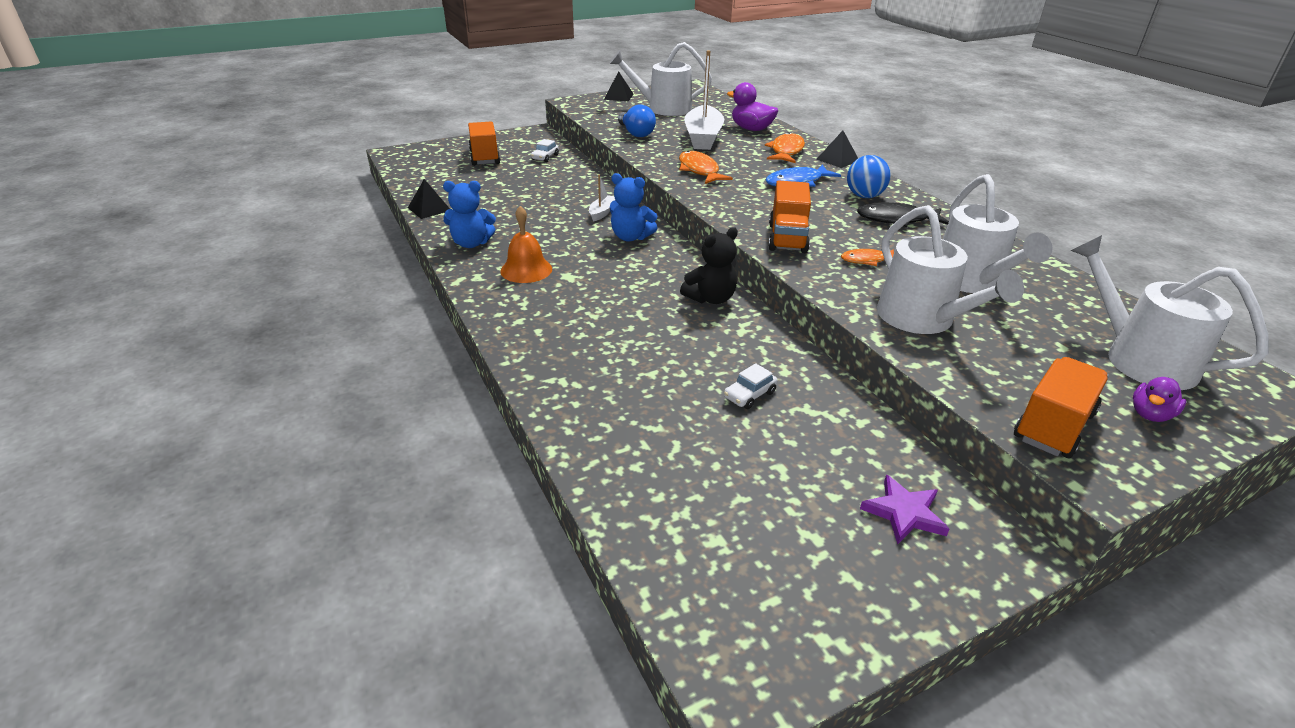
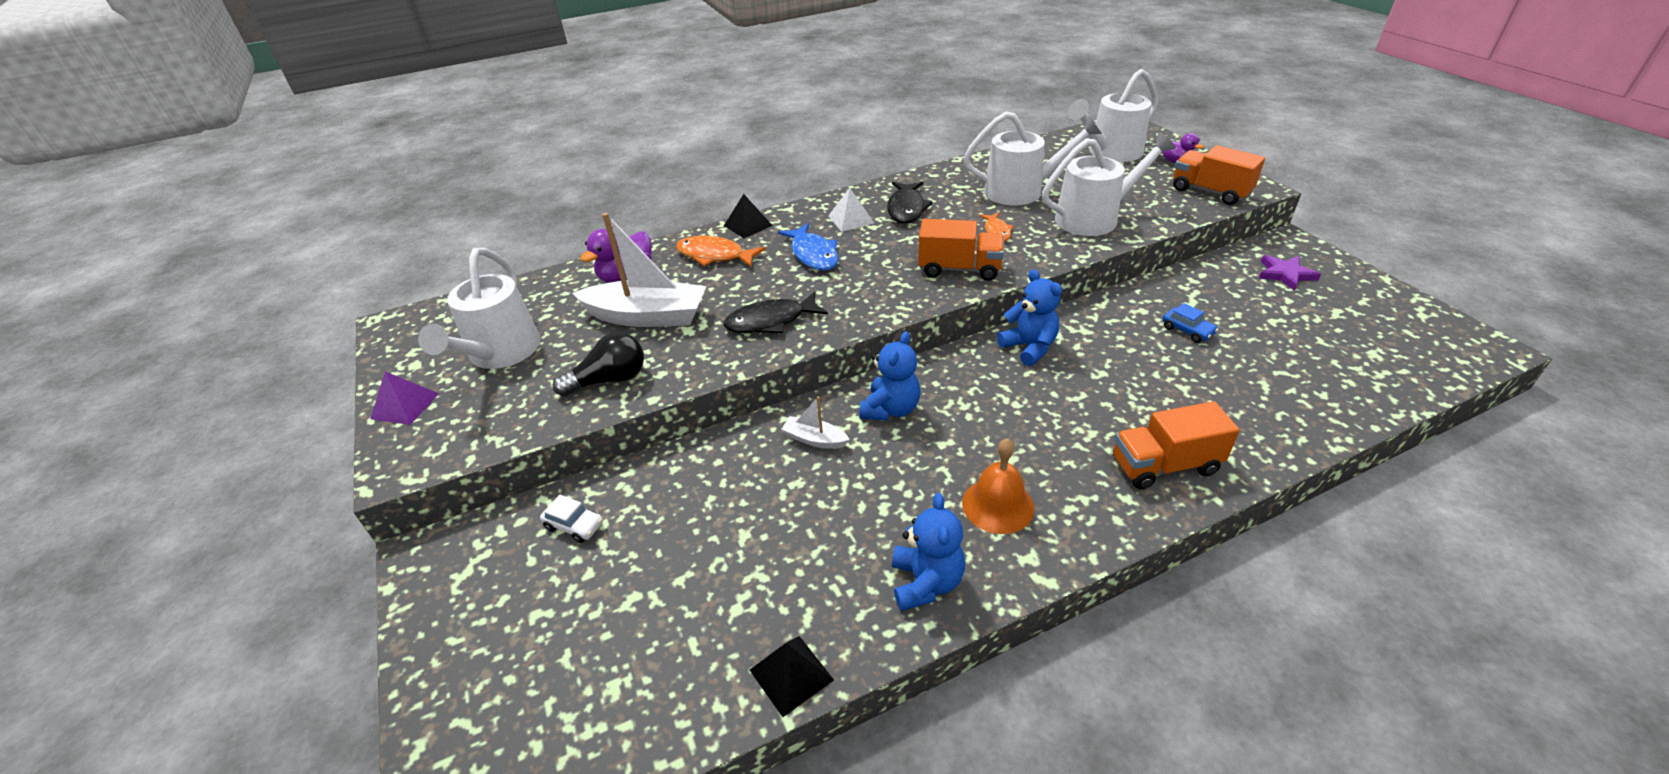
camera: 85 degrees left, 5 degrees up
(485, 157) = (544, 623): orange truck -> orange truck (1164, 465)
(618, 96) = (405, 406): black pyramid -> purple pyramid
(636, 133) = (609, 380): blue light bulb -> black light bulb
(699, 170) = (770, 321): orange fish -> black fish
(711, 298) = (1029, 347): black teddy bear -> blue teddy bear
(749, 395) = (1187, 330): white car -> blue car
(864, 196) = (851, 219): blue ball -> white pyramid

